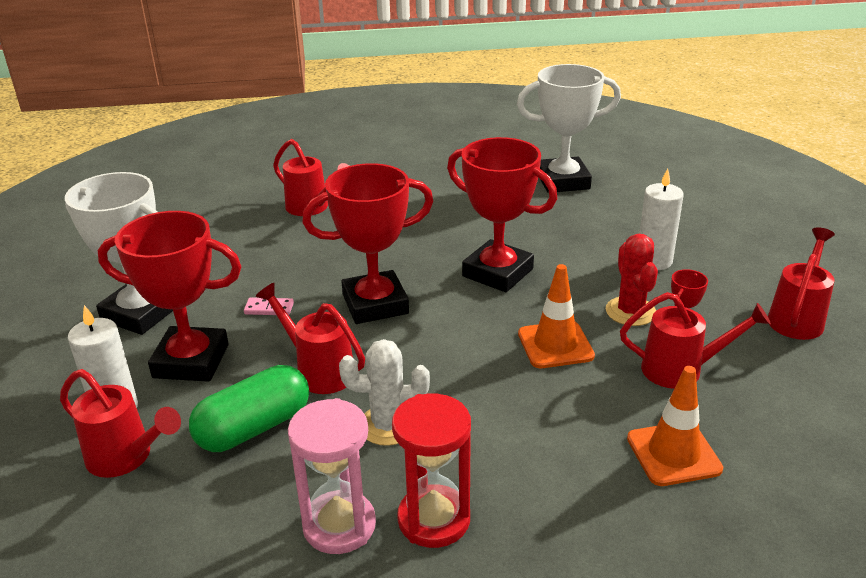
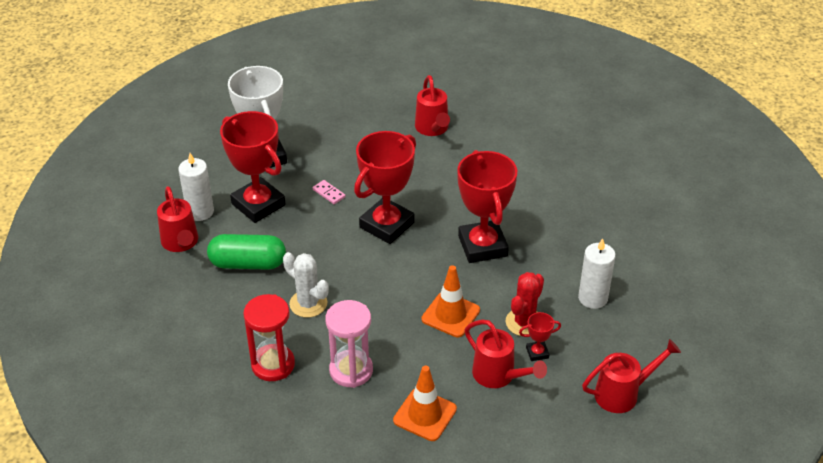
camera: 40 degrees right, 10 degrees up
(319, 371) = (311, 250): red watering can -> none
(339, 525) = (231, 339): pink hourglass -> pink hourglass (351, 370)
(375, 304) = (387, 225): red trophy -> red trophy turned 75 degrees counterclockwise
(563, 181) = (625, 199): white trophy -> none

